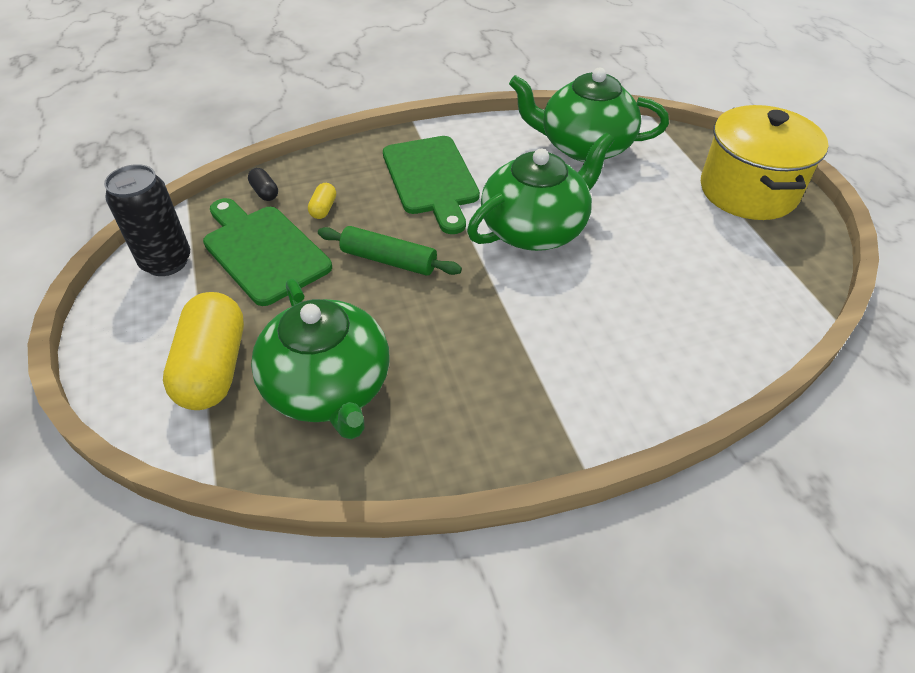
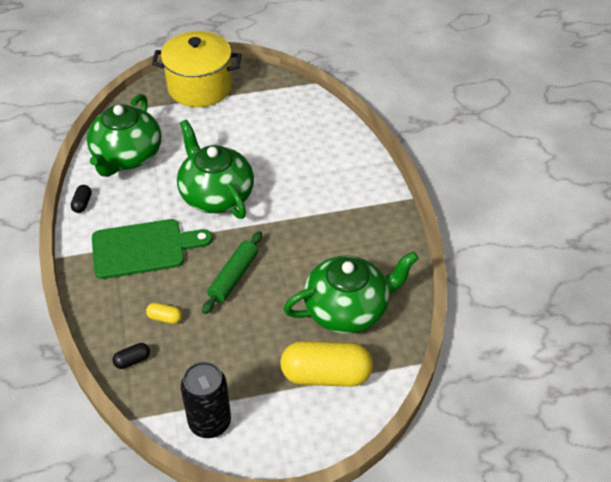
camera: 85 degrees left, 0 degrees up
(263, 251) = (209, 356): green cutting board -> none
(495, 126) = (82, 204): none -> black capsule

